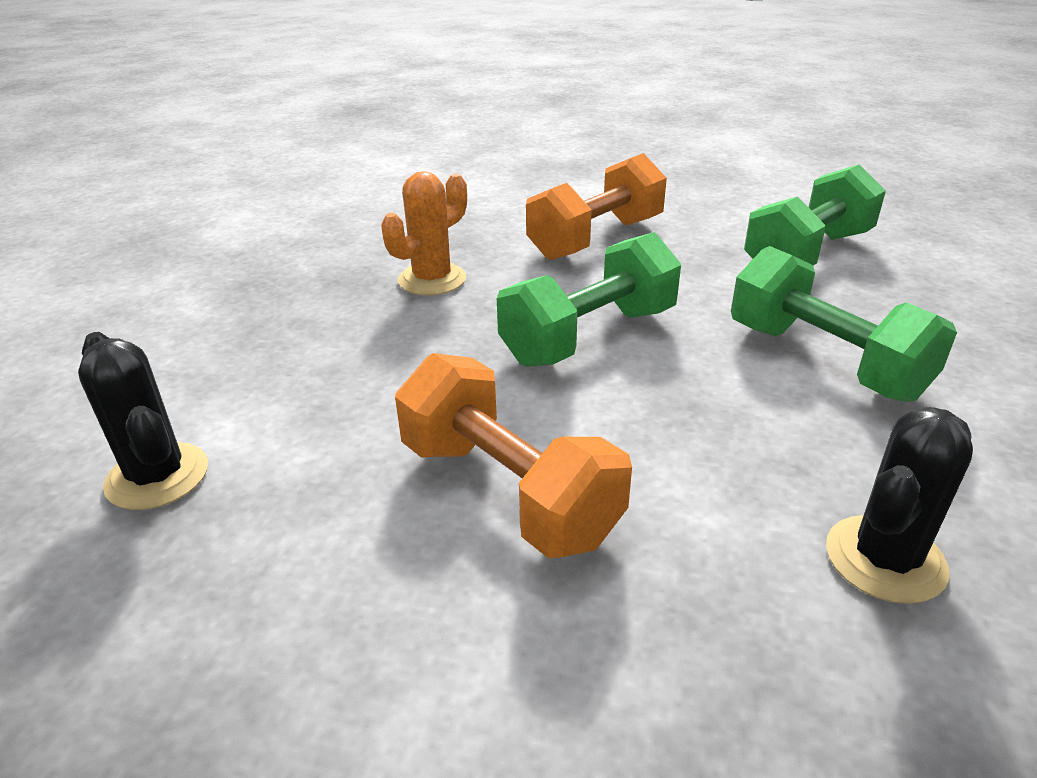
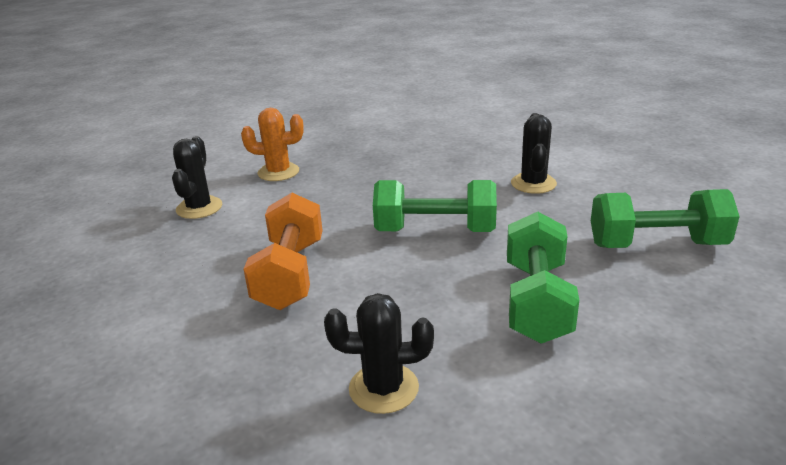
camera: 45 degrees right, 5 degrees down
(432, 280) = (410, 173): orange cactus -> orange cactus (278, 172)
(596, 239) = (533, 183): orange dumbbell -> black cactus

